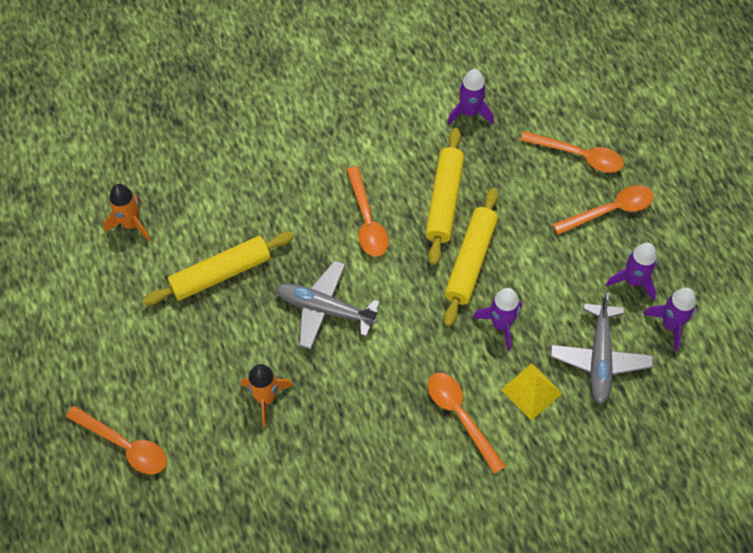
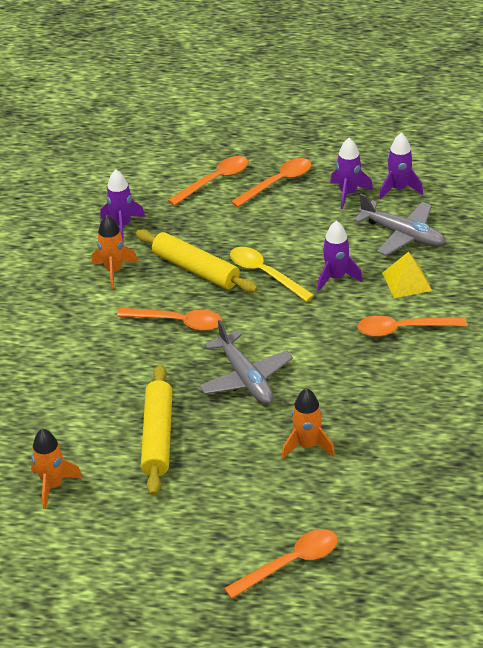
camera: 60 degrees left, 20 degrees down
(325, 309) = (245, 378): grey plane -> grey plane turned 75 degrees counterclockwise
(405, 137) = (114, 271): none -> orange rocket
(471, 261) = (265, 274): yellow rolling pin -> yellow spoon
(610, 210) = (277, 183): orange spoon -> orange spoon turned 45 degrees clockwise

